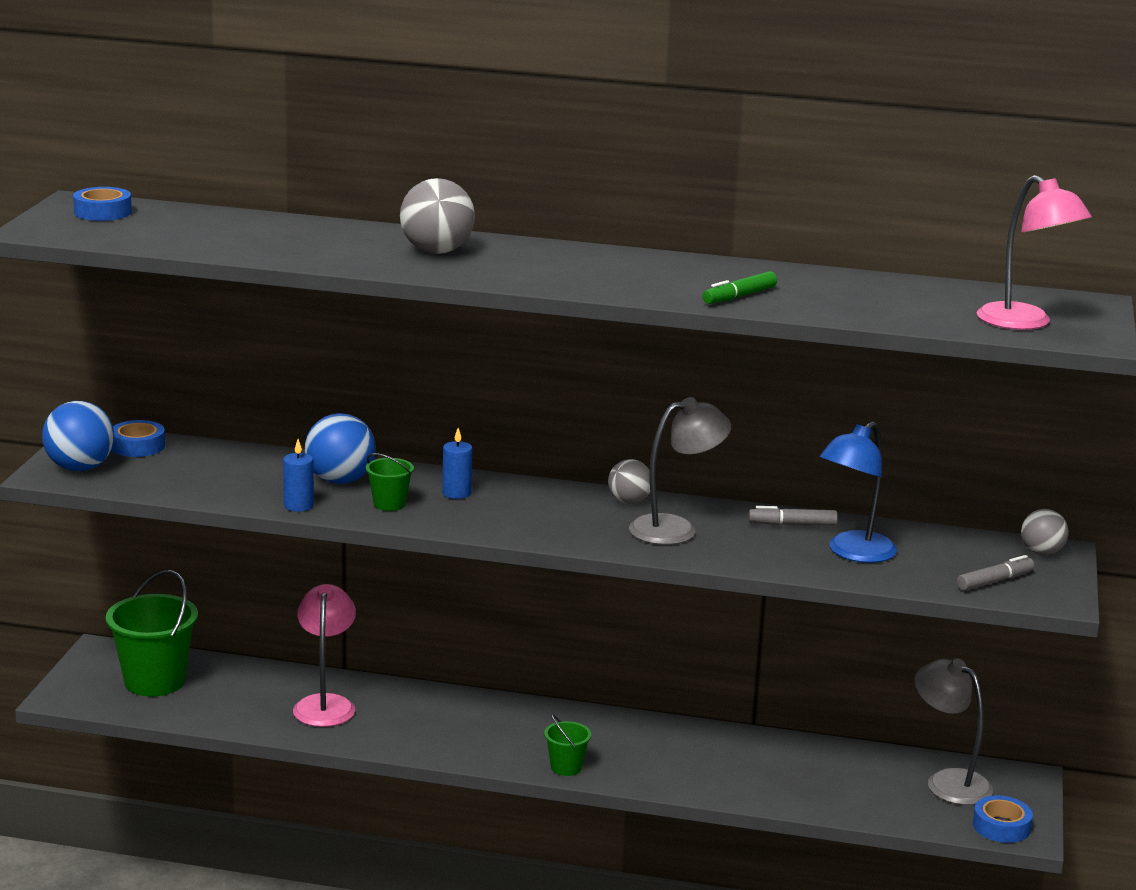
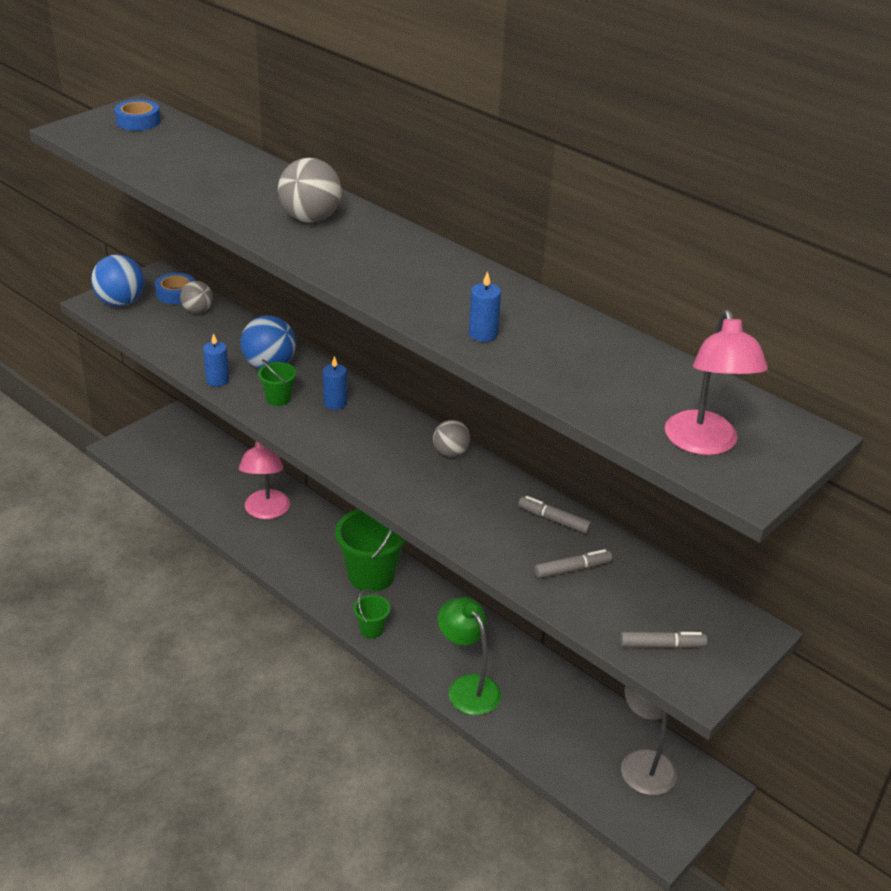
camera: 30 degrees right, 15 degrees up
(154, 681) = (182, 454): green bucket -> green bucket (371, 575)
(325, 704) = (266, 511): pink lamp -> pink lamp turned 150 degrees clockwise
(676, 529) = (457, 493): grey lamp -> none
(719, 781) = (468, 687): none -> green lamp
(739, 296) = (483, 334): green marker -> blue candle
(853, 553) = (572, 569): blue lamp -> grey marker
(1001, 826) = (648, 826): blue tape -> none
(1041, 552) = (739, 628): grey ball -> grey ball (197, 310)

